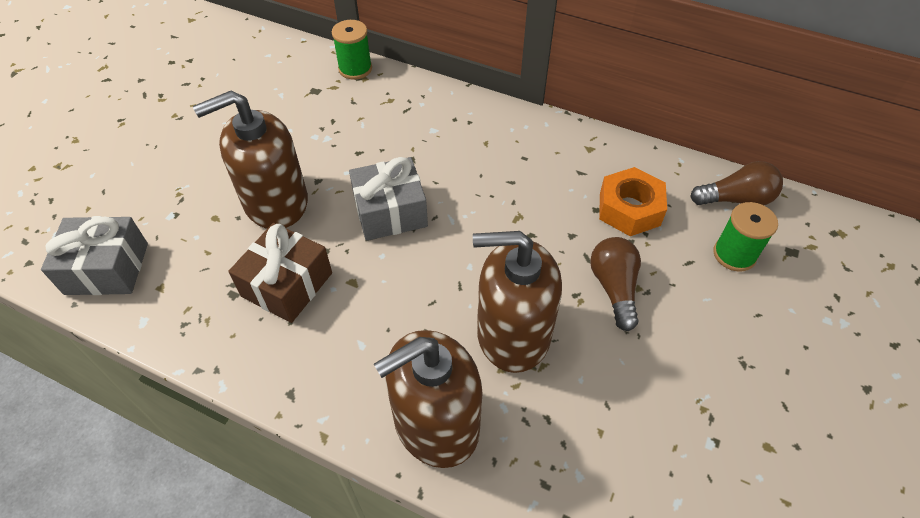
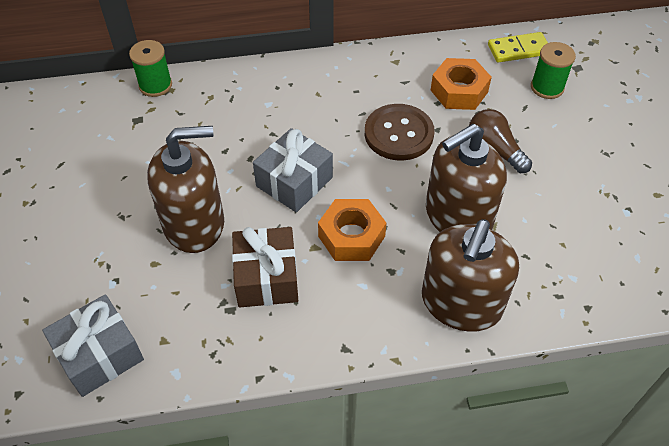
camera: 35 degrees left, 0 degrees up
(275, 202) = (194, 223): brown soap dispenser -> brown soap dispenser turned 135 degrees counterclockwise
(393, 292) = (351, 236): none -> orange nut
(528, 219) = (399, 134): none -> brown button
(736, 199) = (518, 50): brown light bulb -> yellow domino

